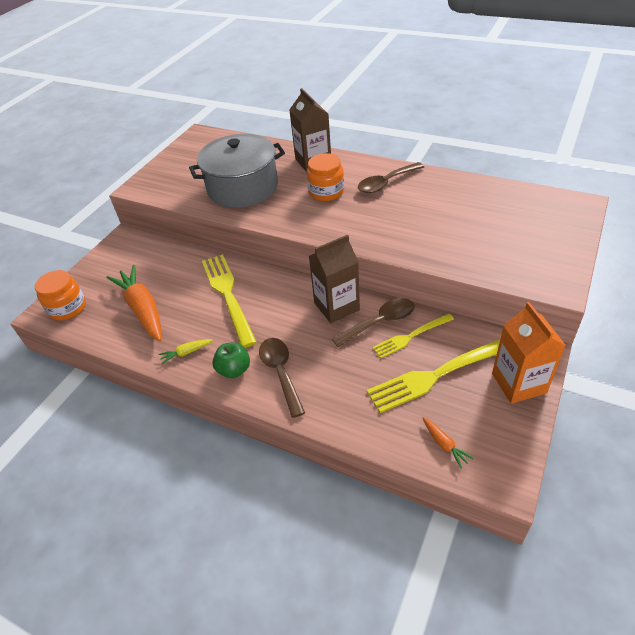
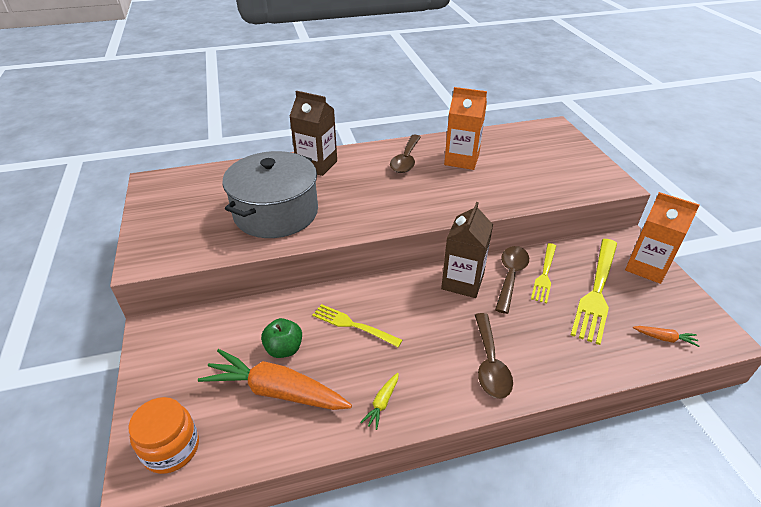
camera: 45 degrees left, 5 degrees down
(227, 295) = (353, 325): yellow fork -> yellow fork, size x0.59
(234, 370) = (448, 388): green apple -> green apple (284, 349)
(281, 372) = (490, 363): brown spoon -> brown spoon turned 120 degrees counterclockwise
(326, 192) = (365, 185): orange jar -> none
(434, 201) = (461, 160): none -> orange carton

